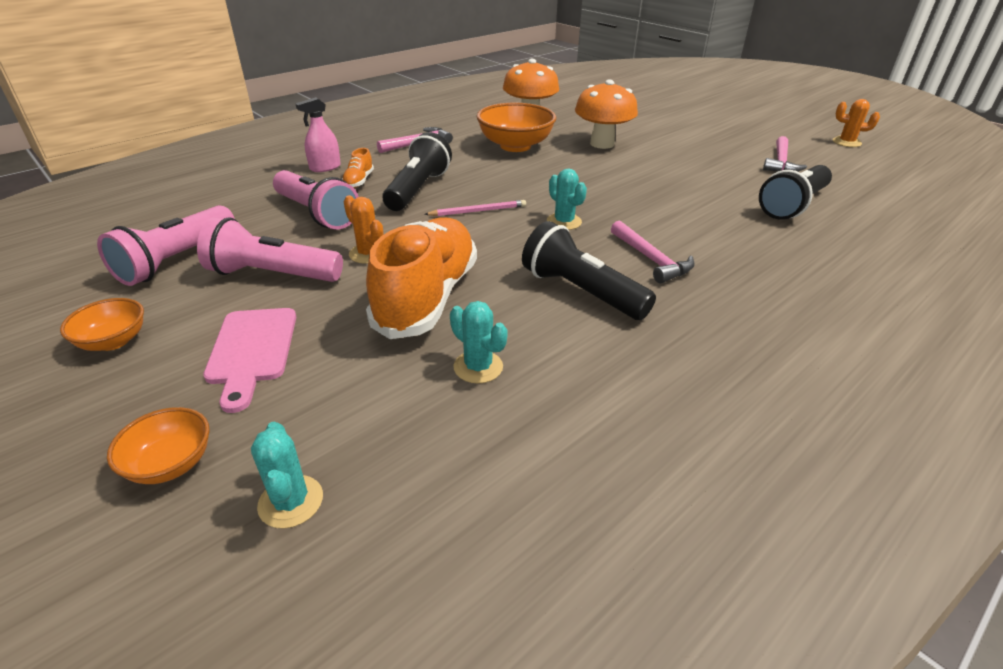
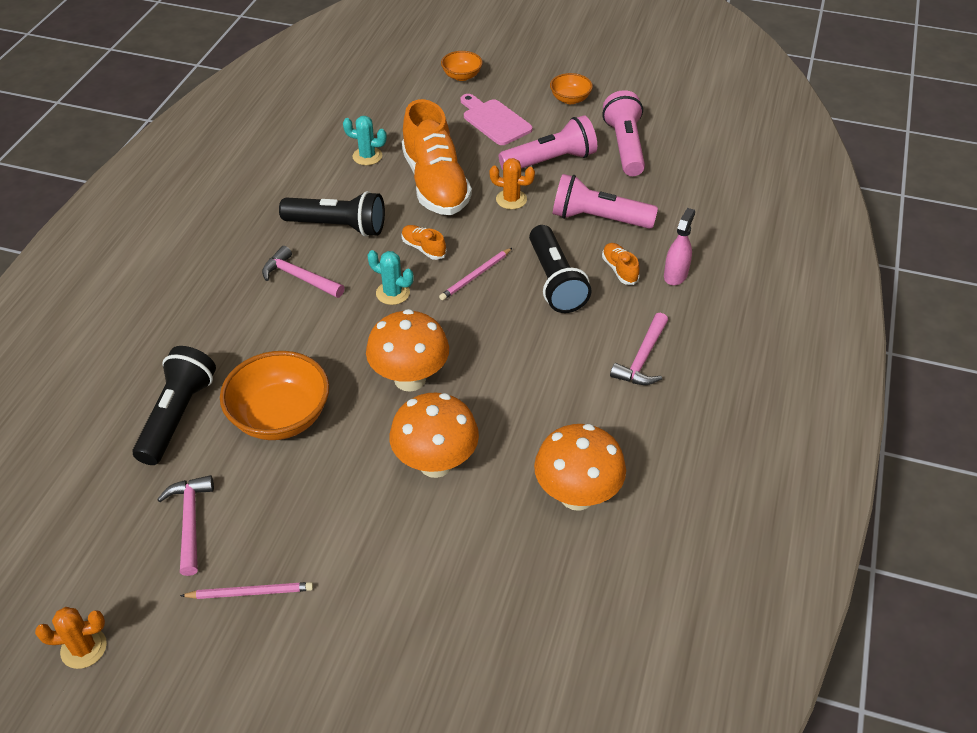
camera: 150 degrees right, 10 degrees up
(291, 501) = (398, 84): turquoise cactus -> none
(504, 243) = (423, 248): none -> orange shoe
(515, 146) = (534, 406): orange bowl -> orange bowl (280, 417)
(590, 176) = (410, 379): none -> orange mushroom
(742, 135) = (250, 592): none -> pink pencil

